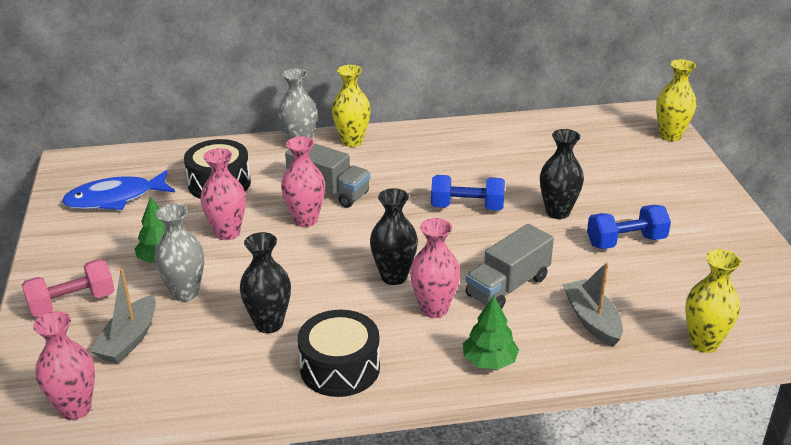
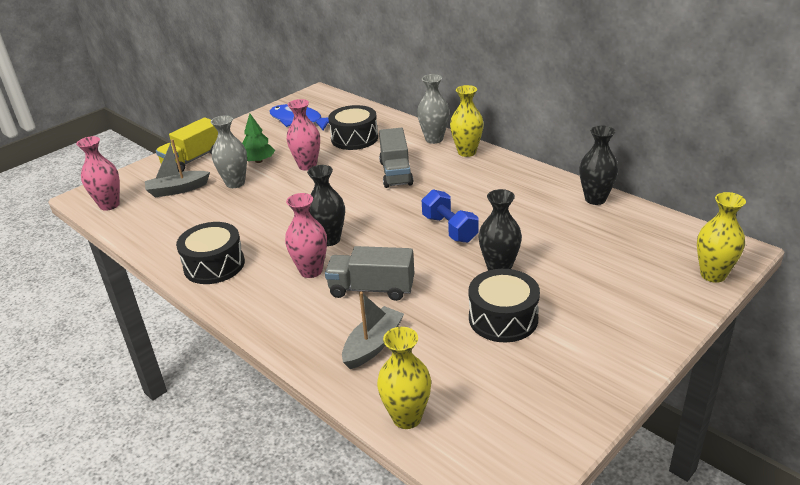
camera: 55 degrees right, 0 degrees up
(72, 303) = (193, 159): pink dumbbell -> yellow truck
(269, 324) = (233, 222): black vase -> black vase (595, 199)
(305, 220) = (353, 181): pink vase -> none
(489, 361) = (276, 319): green tree -> none
(626, 241) = (503, 318): blue dumbbell -> black drum

